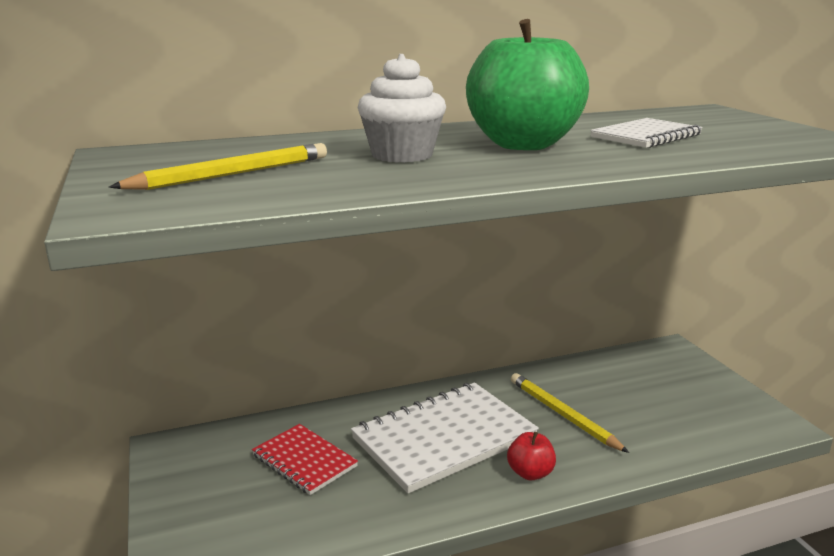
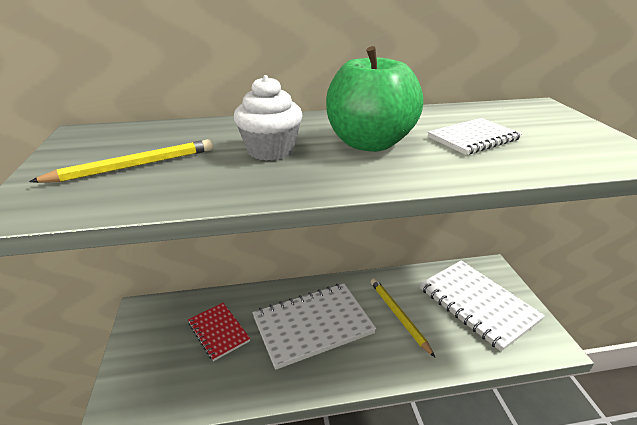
camera: 10 degrees right, 10 degrees up
(530, 473) = (362, 364): red apple -> none
(666, 391) = (477, 304): none -> white notebook

